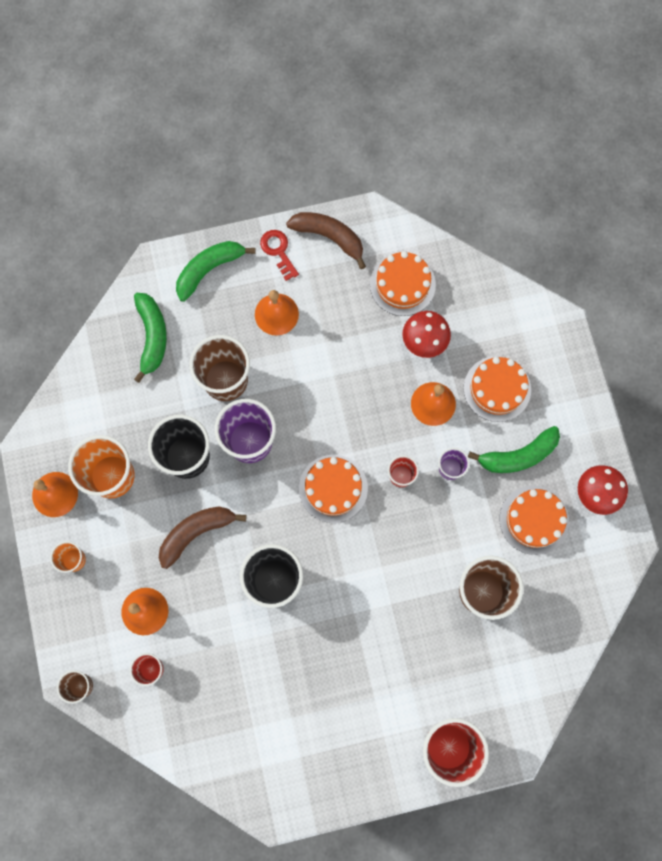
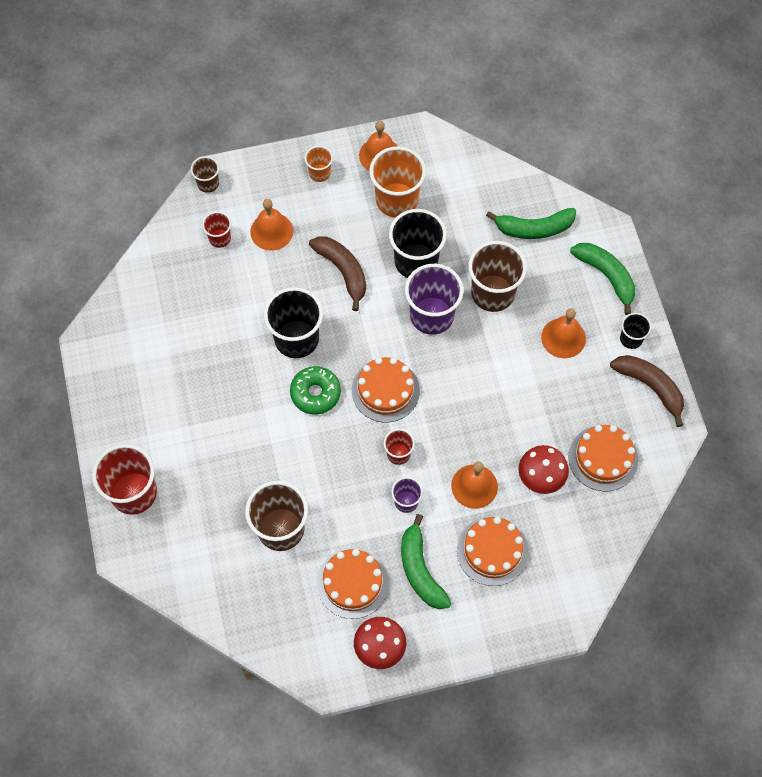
camera: 90 degrees right, 10 degrees down
(278, 251) = (631, 339): red key -> black cup
(329, 237) = (650, 387): brown banana -> brown banana turned 75 degrees counterclockwise
(336, 559) = (315, 393): none -> green donut

